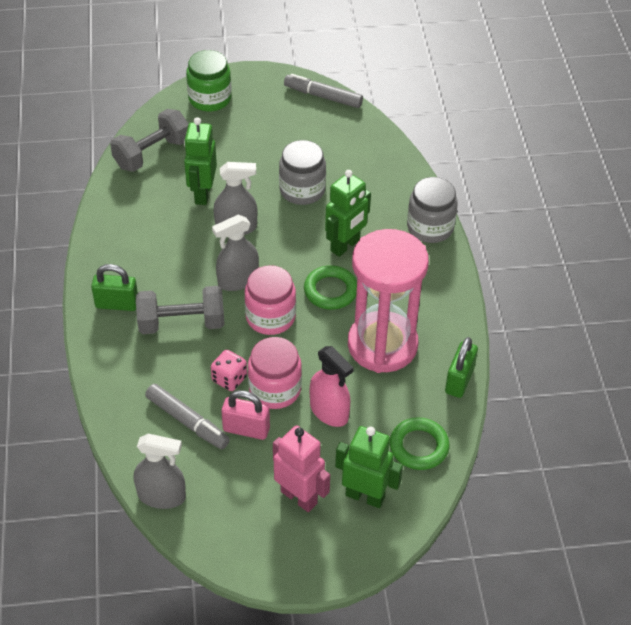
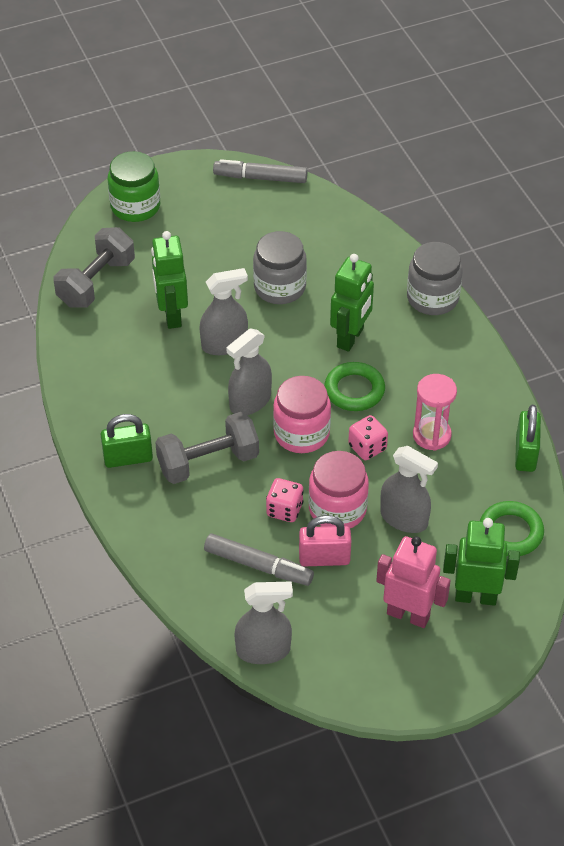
camera: 15 degrees left, 0 degrees up
(322, 342) = (367, 447): none -> pink dice
(329, 411) = (404, 518): pink spray bottle -> grey spray bottle
(382, 345) = (431, 435): pink hourglass -> pink hourglass, size x0.49

